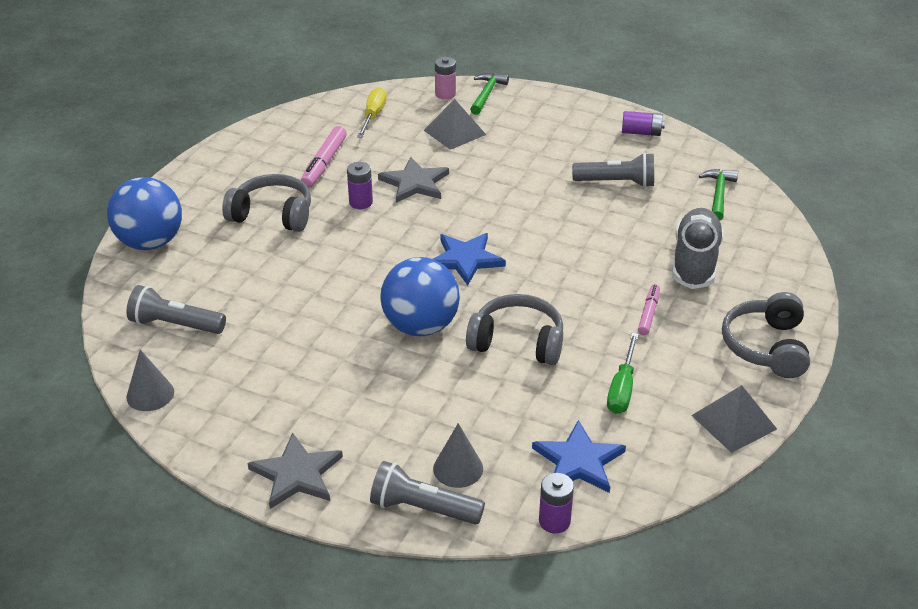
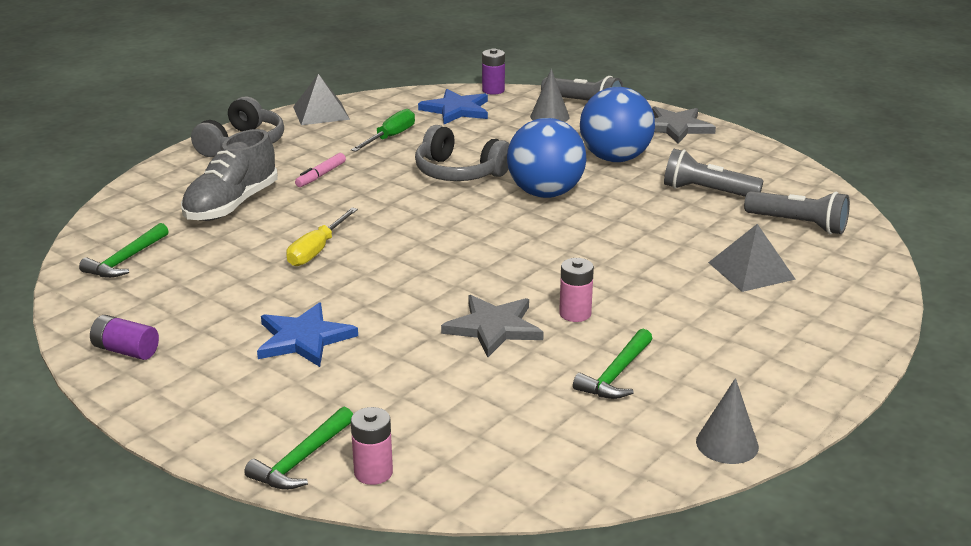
camera: 165 degrees left, 10 degrees down
(150, 242) = (852, 305): blue ball -> blue ball (615, 158)
(150, 394) = (809, 181): grey cone -> grey cone (727, 444)
(272, 215) = (695, 315): grey headphones -> none
(324, 163) = (616, 375): pink marker -> green hammer
(361, 202) = (575, 314): purple battery -> pink battery
(373, 116) = (517, 447): yellow screwdriver -> yellow screwdriver (317, 250)
(454, 132) = (398, 395): grey pyramid -> grey pyramid (751, 270)
(465, 259) = (472, 238): blue star -> blue star (303, 338)
(617, 182) = (231, 290): grey flashlight -> grey flashlight (707, 192)

